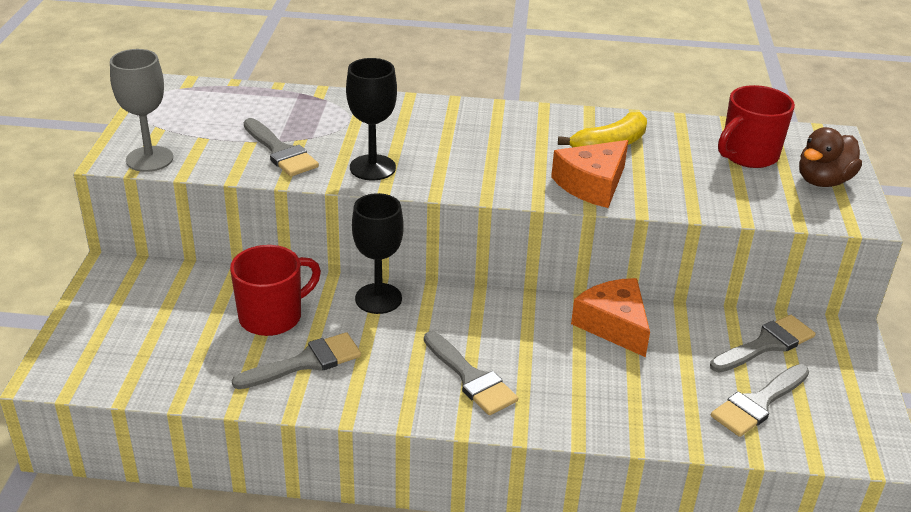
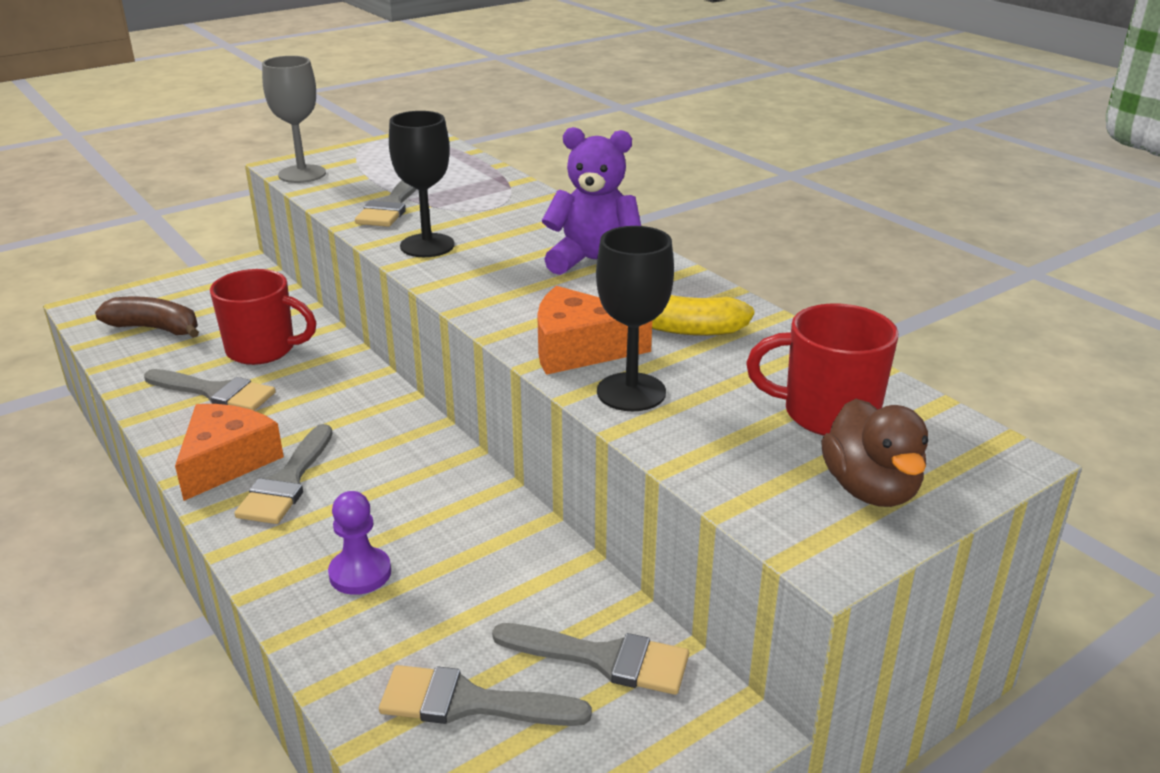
camera: 50 degrees right, 5 degrees down
(154, 353) = (155, 328): none -> brown banana
(378, 298) = (353, 381): black goblet -> black goblet (631, 392)
(488, 128) = (593, 262): none -> purple teddy bear
(606, 391) = (360, 573): none -> purple pawn
(614, 325) = (488, 527): orange cheese -> orange cheese (227, 461)
(823, 181) = (870, 489): brown duck -> brown duck turned 105 degrees counterclockwise

